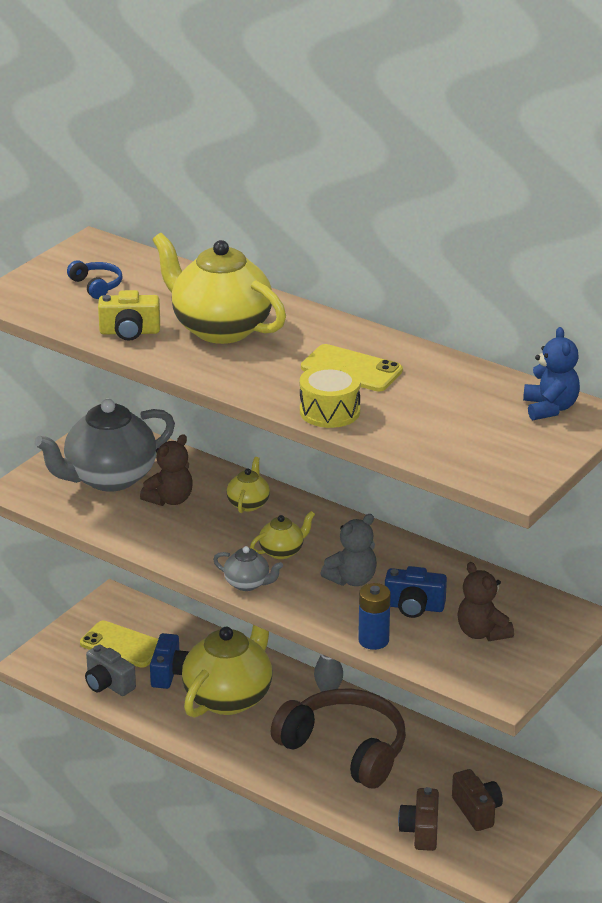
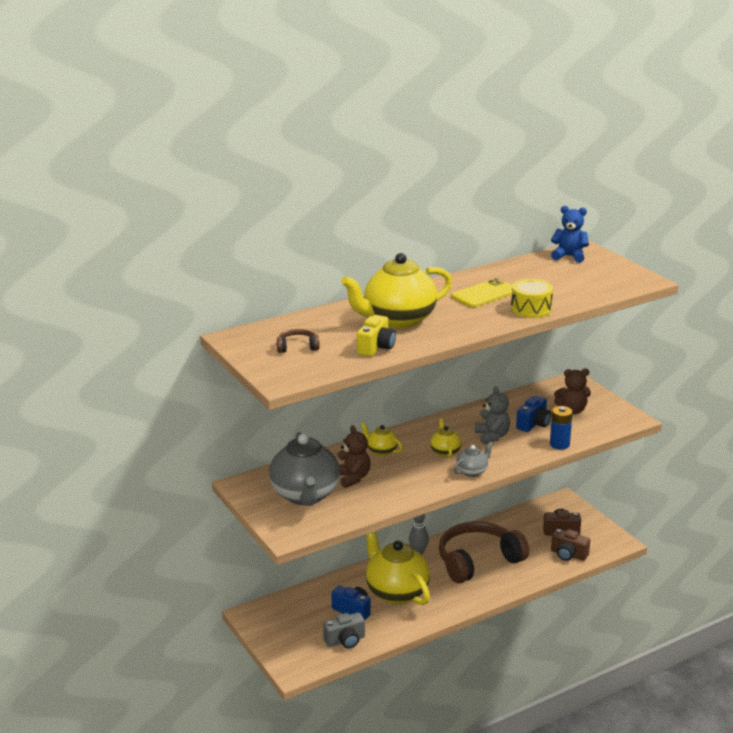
camera: 65 degrees left, 5 degrees down
(96, 286) = (297, 347): blue headphones -> brown headphones
(122, 645) = (306, 623): yellow phone -> none

